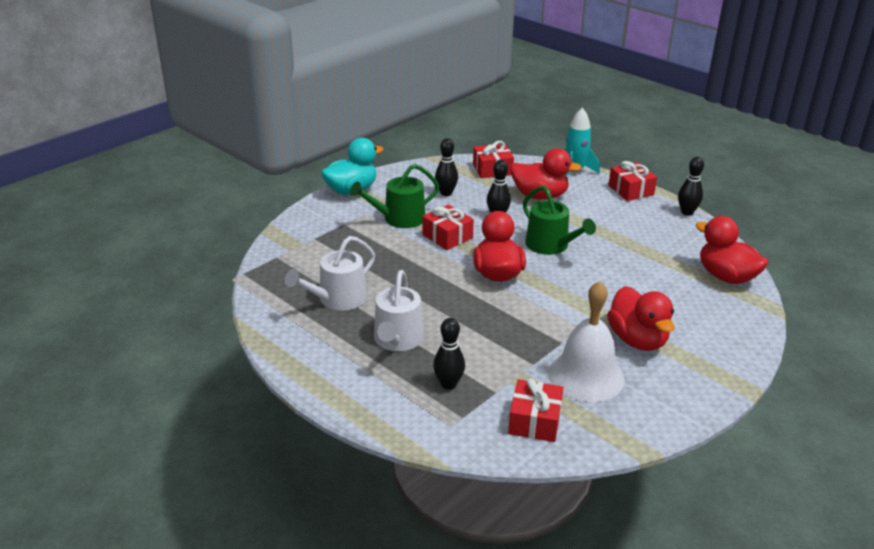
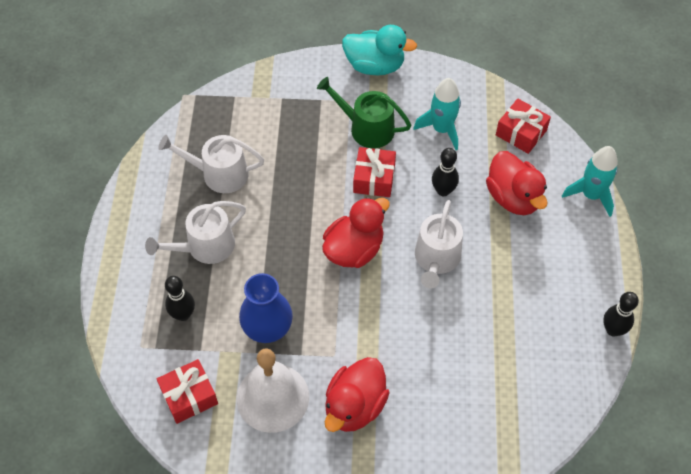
camera: 50 degrees right, 25 degrees up
(446, 193) = (441, 129): black bowling pin -> turquoise rocket
(517, 347) = (267, 328): none -> blue vase
(551, 245) = (436, 259): green watering can -> white watering can
(631, 190) = (605, 260): red gift -> none
(726, 276) = (524, 423): red duck -> none

